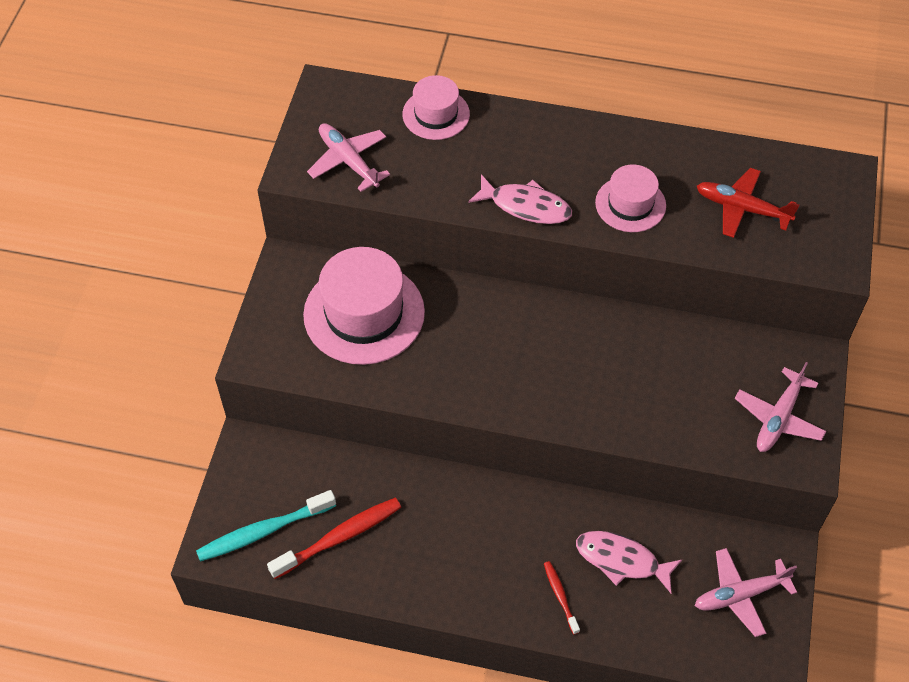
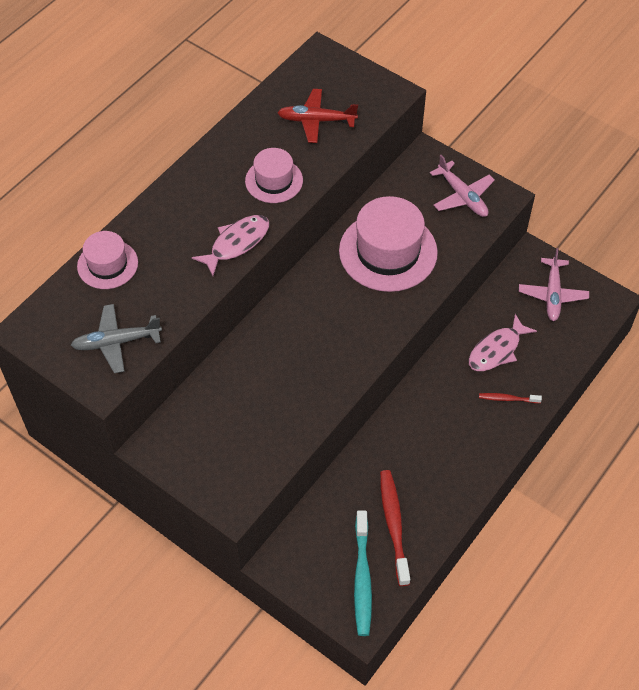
camera: 65 degrees left, 0 degrees up
(349, 161) = (117, 342): pink plane -> grey plane
(364, 313) = (235, 410): pink hat -> pink hat (388, 251)
(742, 208) = (317, 120): red plane -> red plane turned 45 degrees clockwise

